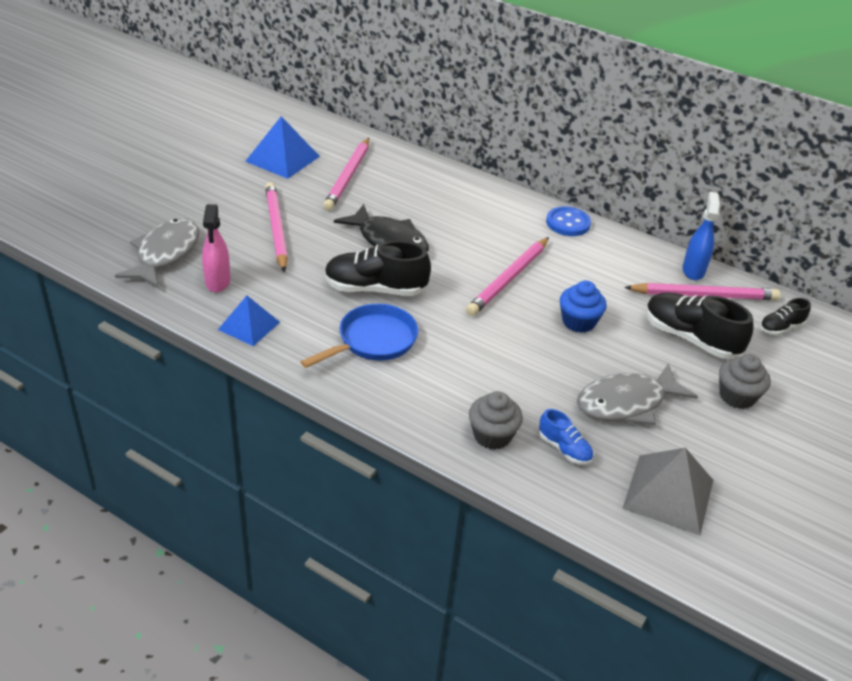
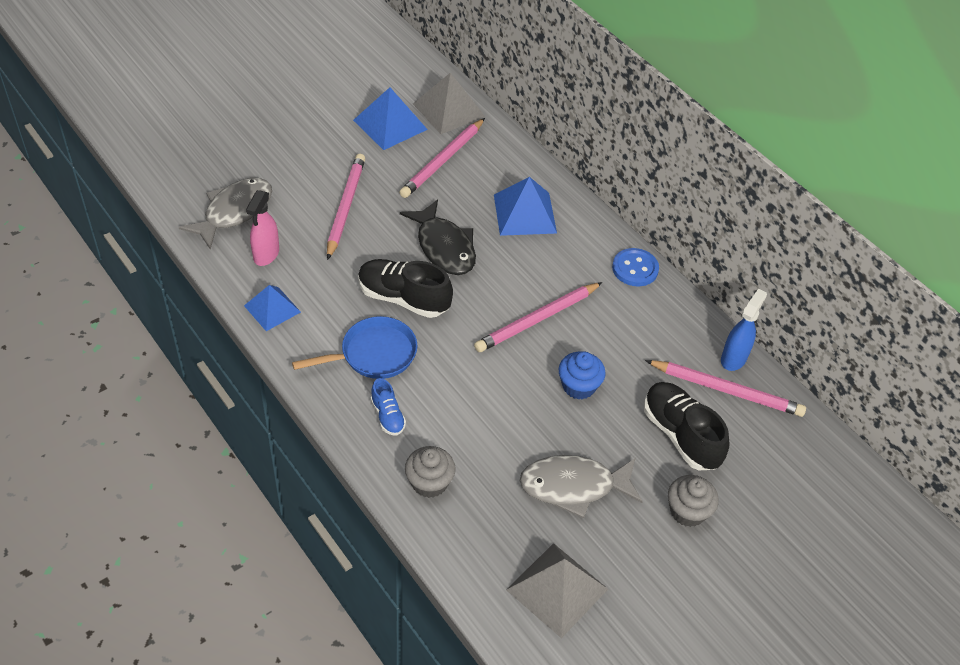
camera: 20 degrees right, 10 degrees up
(331, 139) = (449, 110): none -> grey pyramid
(446, 201) = (525, 213): none -> blue pyramid
(564, 449) = (487, 515): blue shoe -> blue shoe (387, 416)
(780, 328) = (784, 449): black shoe -> none

